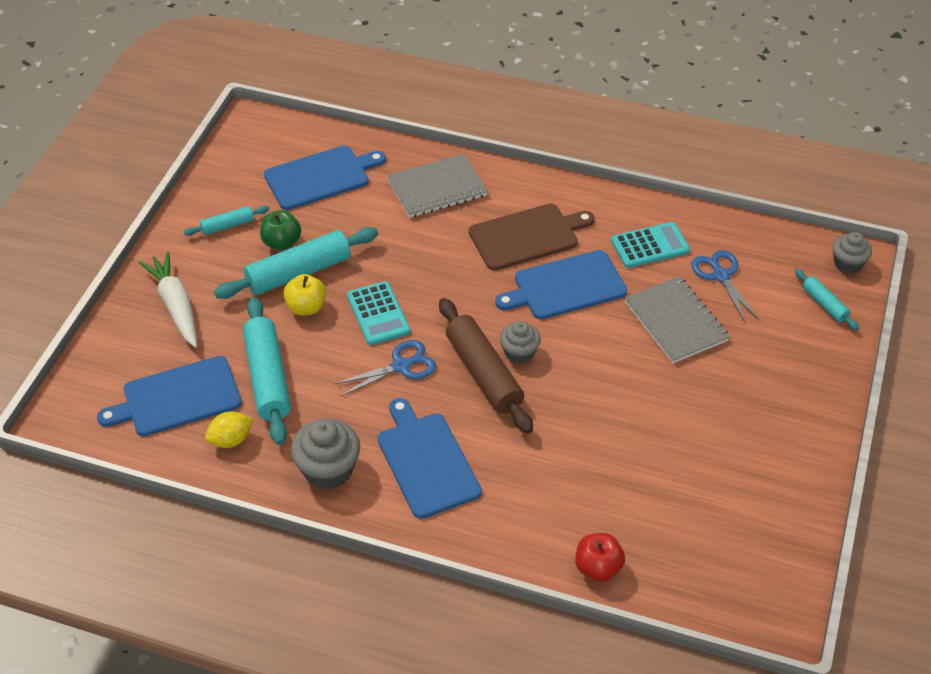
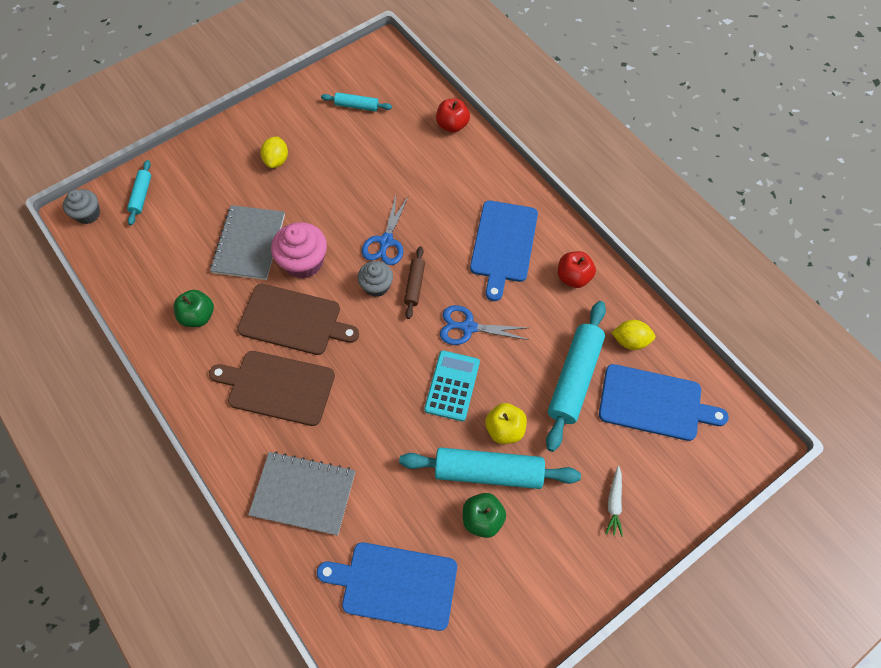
camera: 145 degrees left, 15 degrees up
(176, 306) = (614, 503): white carrot -> white carrot, size x0.53
(227, 225) = (519, 576): turquoise rolling pin -> turquoise rolling pin (357, 106)
(328, 469) = (573, 277): grey cupcake -> red apple
(483, 373) = (415, 285): brown rolling pin -> brown rolling pin, size x0.51
(566, 286) = (293, 320): blue cutting board -> brown cutting board
(608, 335) = (303, 262): none -> pink cupcake
(650, 246) = (198, 316): turquoise calculator -> green apple
(721, 276) = (179, 259): blue scissors -> blue scissors (386, 241)
(742, 411) = (276, 160): none -> yellow lemon

